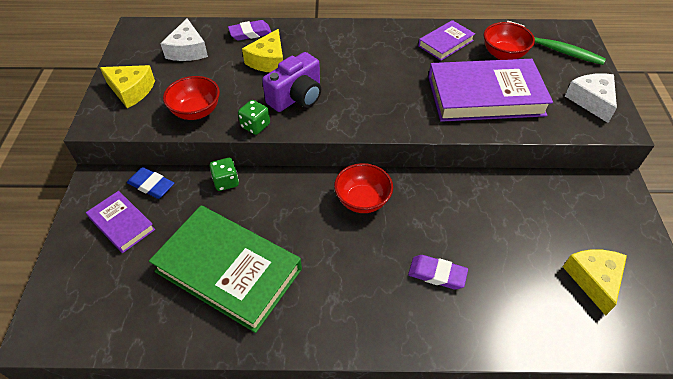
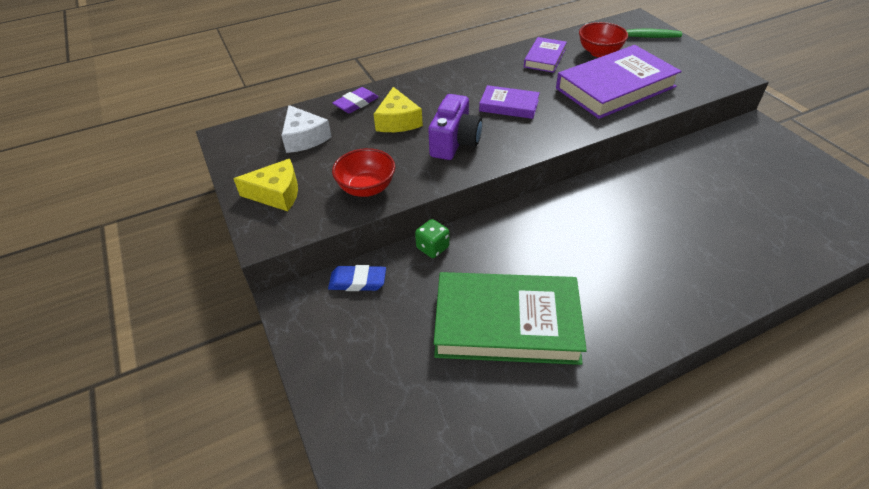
camera: 25 degrees left, 5 degrees down
(122, 224) = (358, 329): purple book -> purple book (509, 105)
(255, 126) = (438, 179): green dice -> none
(362, 200) = (573, 213): red bowl -> none
(437, 274) = (687, 246): purple eraser -> none
(591, 101) = (697, 65): white cheese -> none
(593, 280) = (800, 200): yellow cheese -> none

